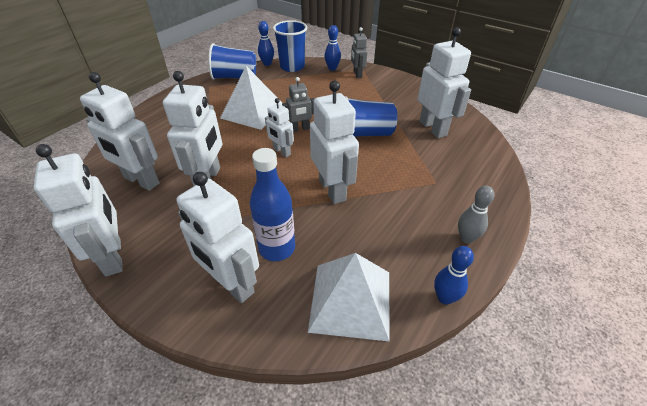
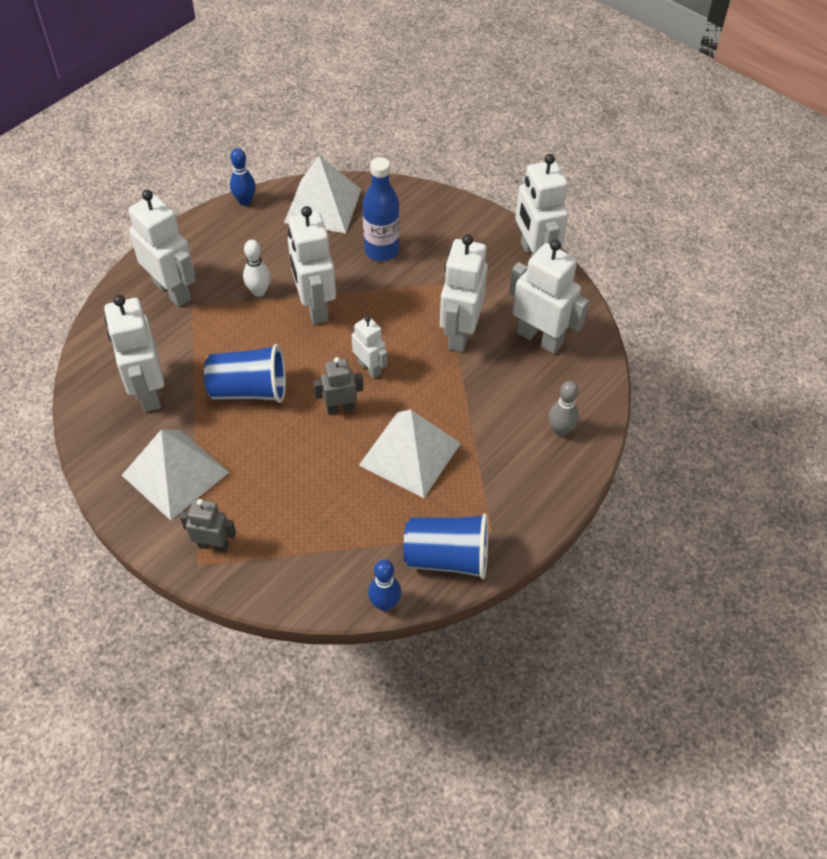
camera: 175 degrees left, 10 degrees up
(232, 284) = (422, 225): white robot -> white robot (173, 291)
(292, 67) = (334, 586): blue cup -> none
(332, 68) = (256, 572): blue bowling pin -> none
(357, 74) = (213, 545): grey robot -> grey robot turned 75 degrees counterclockwise
(385, 198) = (259, 291): none -> white bowling pin
(392, 96) = (175, 474): none -> white pyramid
(466, 238) = (197, 244): grey bowling pin -> grey bowling pin (560, 430)

